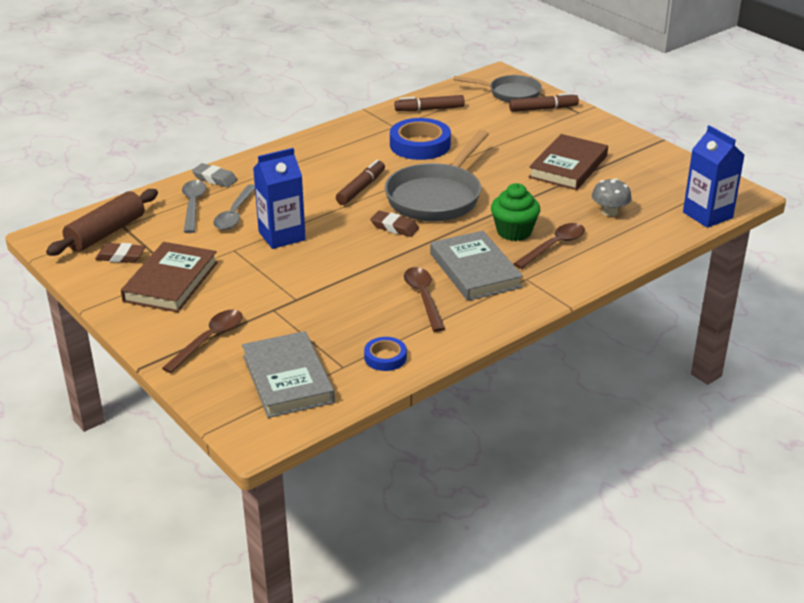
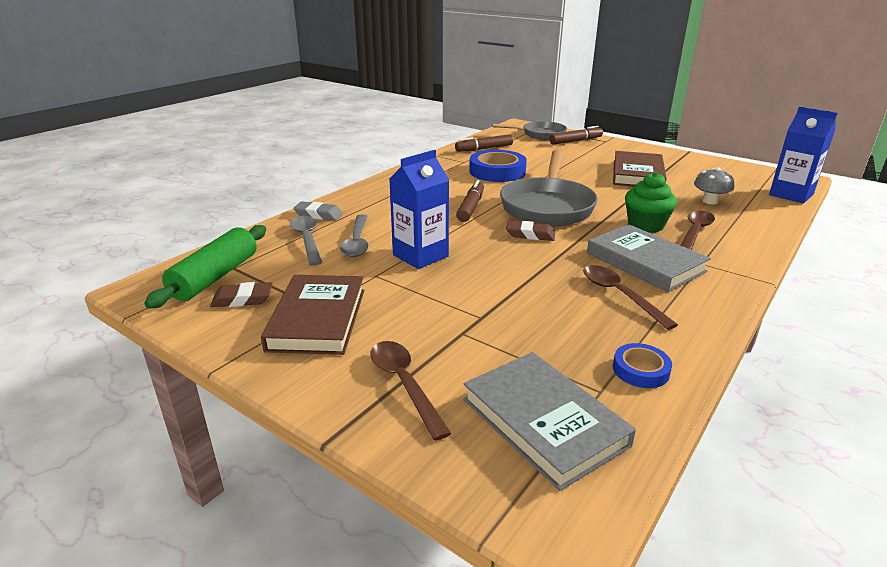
camera: 15 degrees left, 5 degrees down
(106, 233) = (215, 277): brown rolling pin -> green rolling pin
(209, 340) = (404, 384): brown spoon -> brown spoon turned 45 degrees counterclockwise

